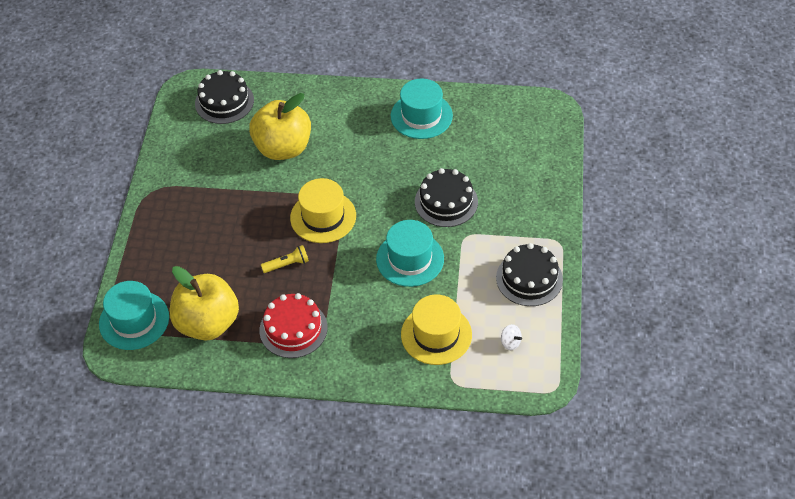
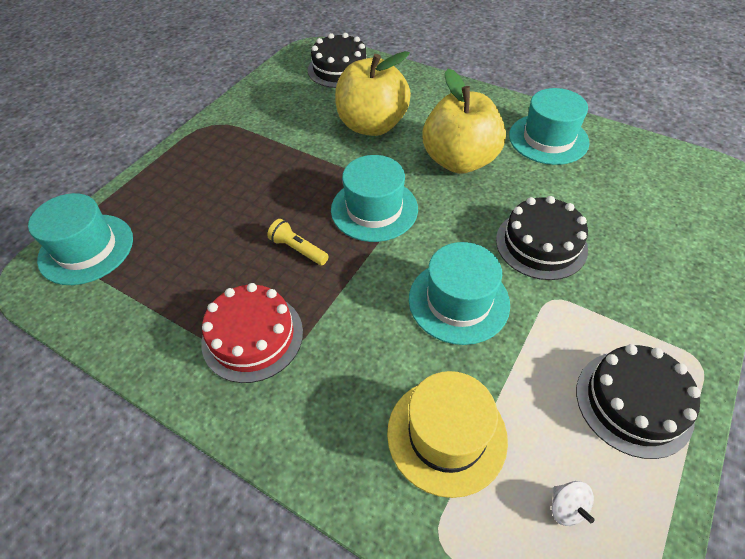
camera: 25 degrees right, 0 degrees up
(208, 323) = (159, 285): yellow apple -> yellow apple (459, 161)
(287, 264) = (298, 249): yellow flashlight -> yellow flashlight turned 150 degrees counterclockwise
(323, 217) = (374, 209): yellow hat -> turquoise hat

